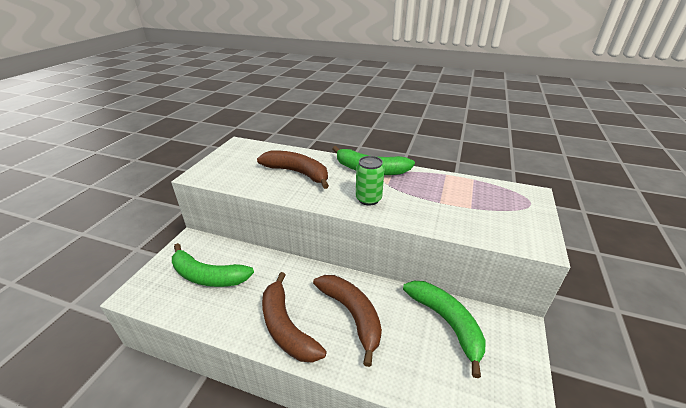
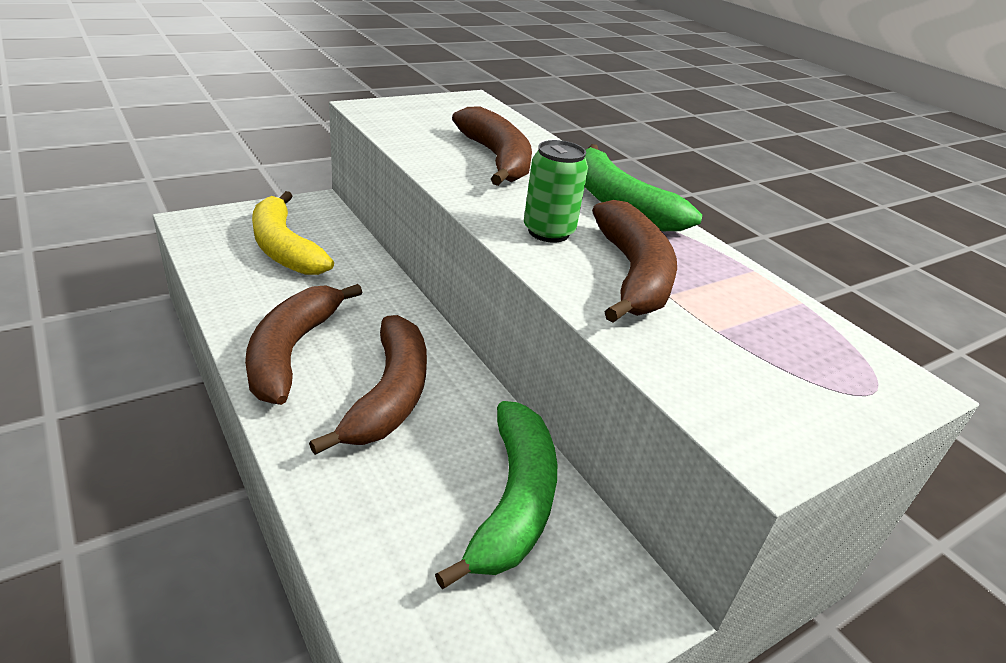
camera: 35 degrees right, 0 degrees up
(208, 276) = (284, 248): green banana -> yellow banana
(419, 200) = (632, 274): none -> brown banana

